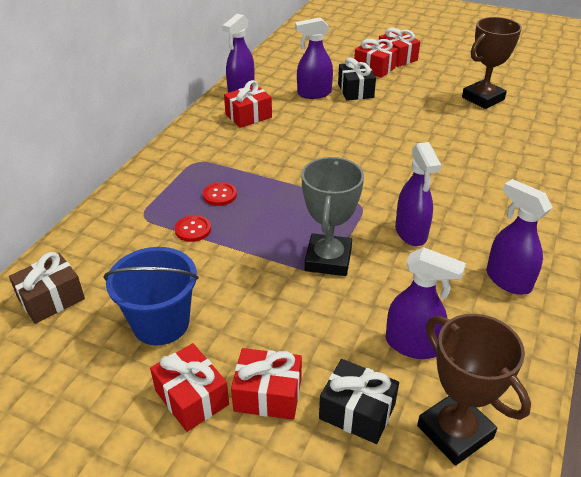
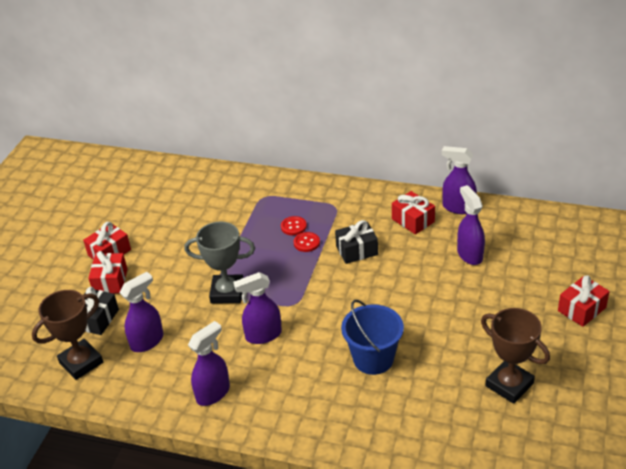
camera: 85 degrees right, 0 degrees up
(51, 299) = (181, 182): brown gift -> none
(161, 323) = (163, 228): blue bucket -> blue bucket (373, 359)
(193, 230) = (251, 222): red button -> red button (306, 243)
(355, 91) = (487, 283): black gift -> black gift (357, 250)
(374, 68) = (545, 292): red gift -> none
(413, 345) = (147, 341): purple spray bottle -> purple spray bottle turned 150 degrees counterclockwise

